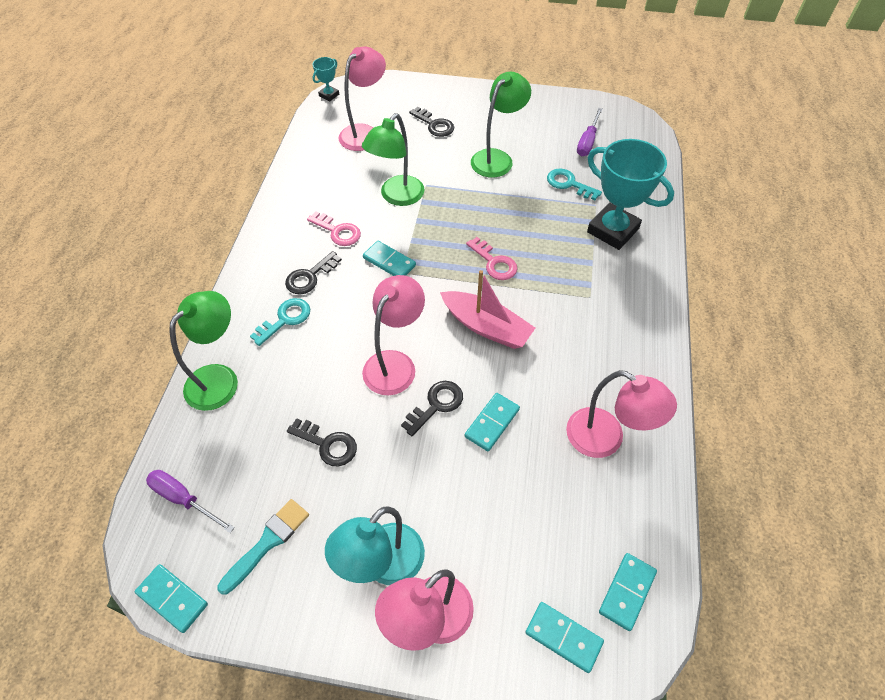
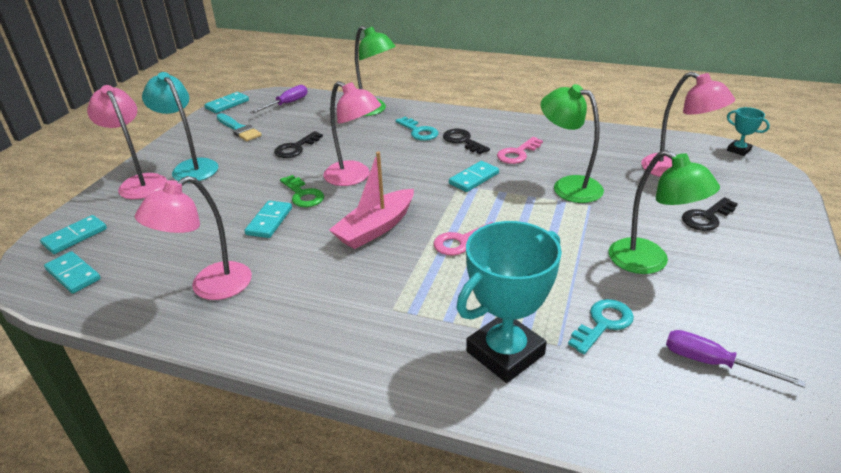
camera: 100 degrees right, 20 degrees down
(436, 405) = (303, 195): black key -> green key
(492, 423) = (269, 221): turquoise domino -> turquoise domino turned 60 degrees clockwise

